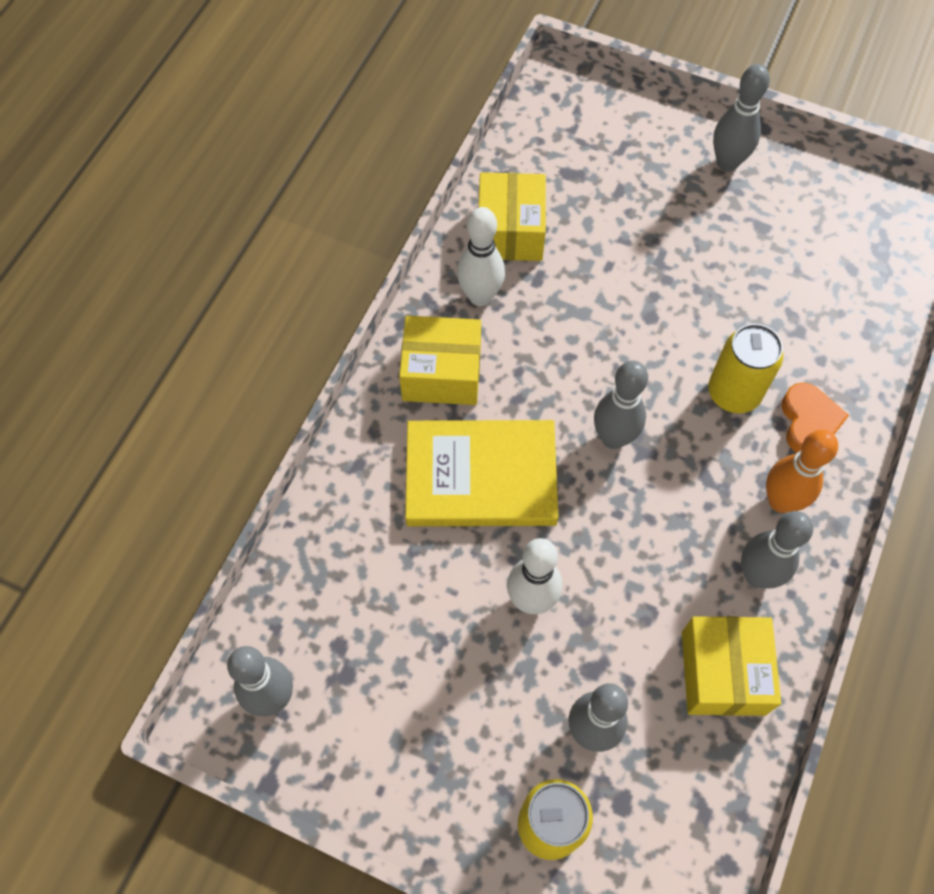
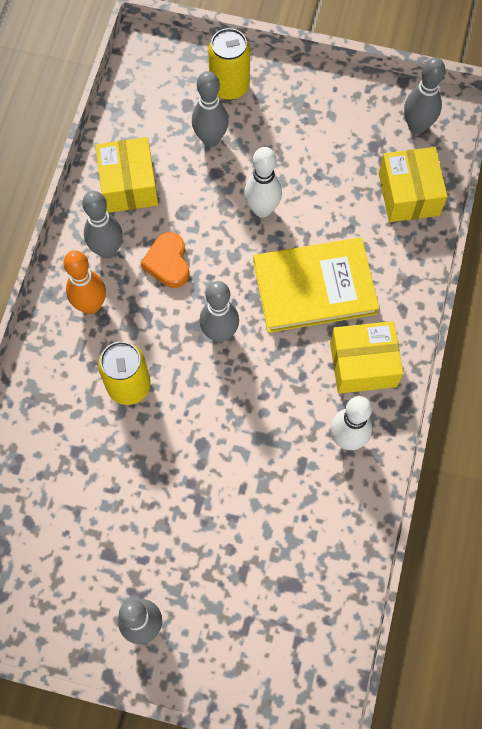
camera: 170 degrees right, 5 degrees up
(510, 231) = (335, 509): yellow box -> yellow box (408, 194)
(808, 422) = (69, 371): orange heart -> orange heart (168, 263)

